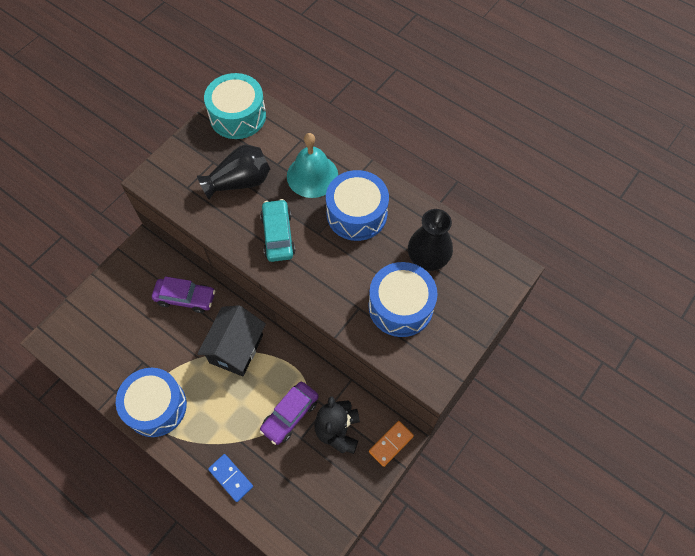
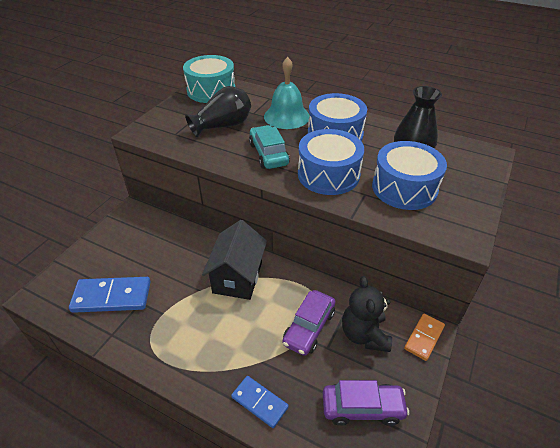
camera: 10 degrees left, 20 degrees down
(117, 351) = (112, 296): none -> blue domino
(156, 406) = (160, 342): blue drum -> blue drum (328, 174)
(185, 298) = (178, 243): purple car -> purple car (362, 407)

